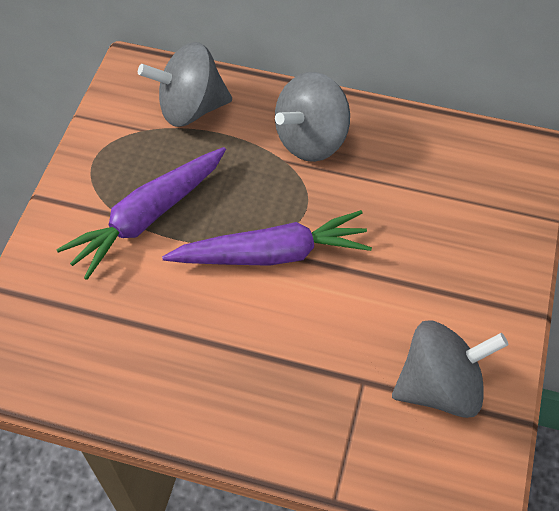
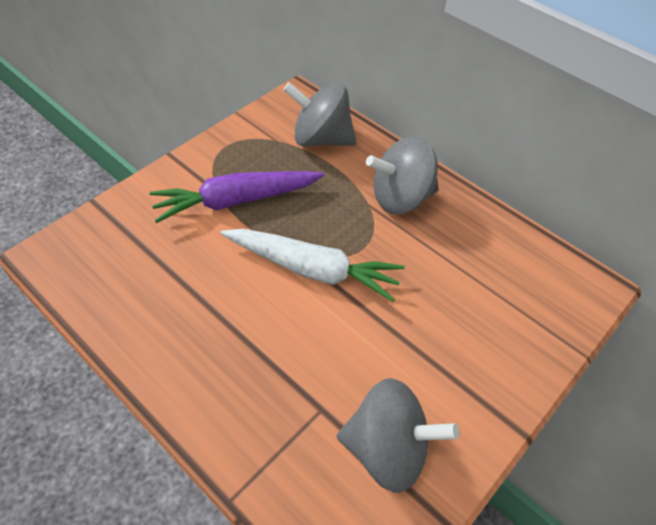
camera: 25 degrees right, 5 degrees down
(272, 253) = (313, 269): purple carrot -> white carrot

